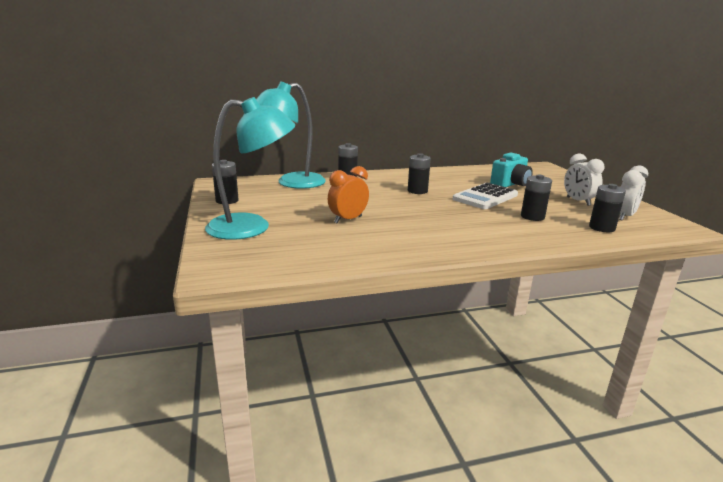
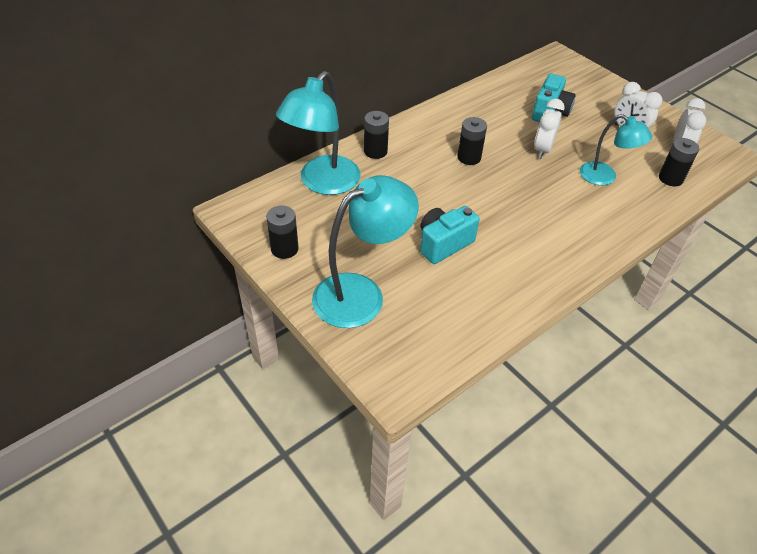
camera: 25 degrees left, 25 degrees up
(348, 219) = (443, 244): orange clock -> turquoise camera
(485, 197) = (542, 150): white calculator -> white clock
(532, 217) = (605, 177): black battery -> turquoise lamp

